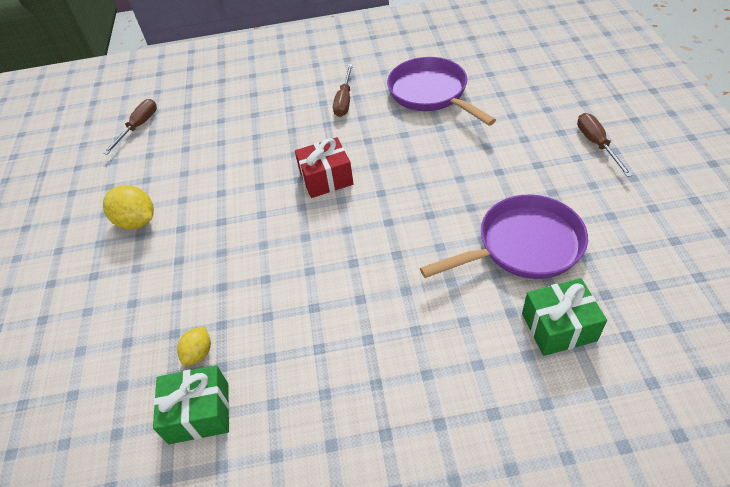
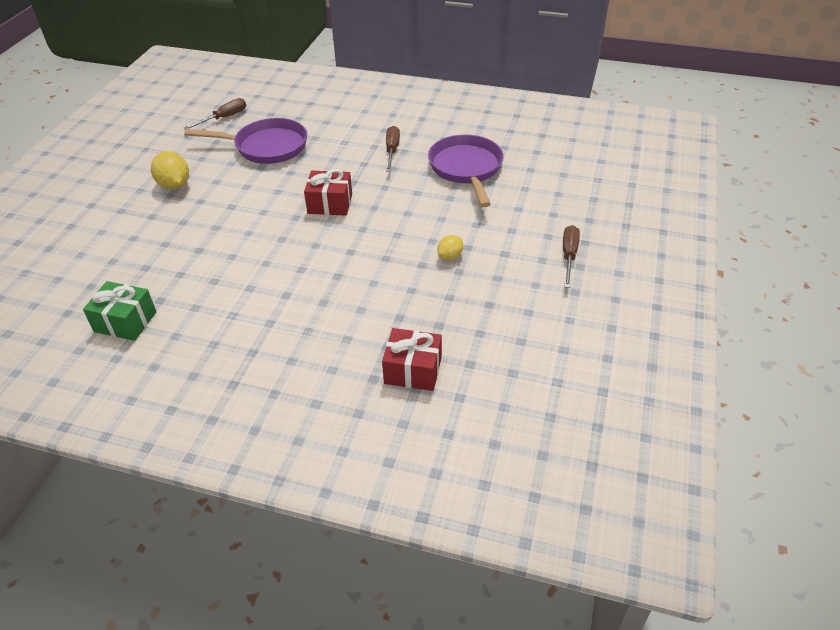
camera: 20 degrees right, 5 degrees down
(199, 353) = (152, 286): yellow lemon -> yellow lemon (450, 256)
(344, 100) = (392, 150): brown screwdriver -> brown screwdriver turned 150 degrees clockwise
(523, 246) = (437, 306): purple pan -> purple pan (266, 147)
(558, 327) = (413, 370): green gift -> red gift

